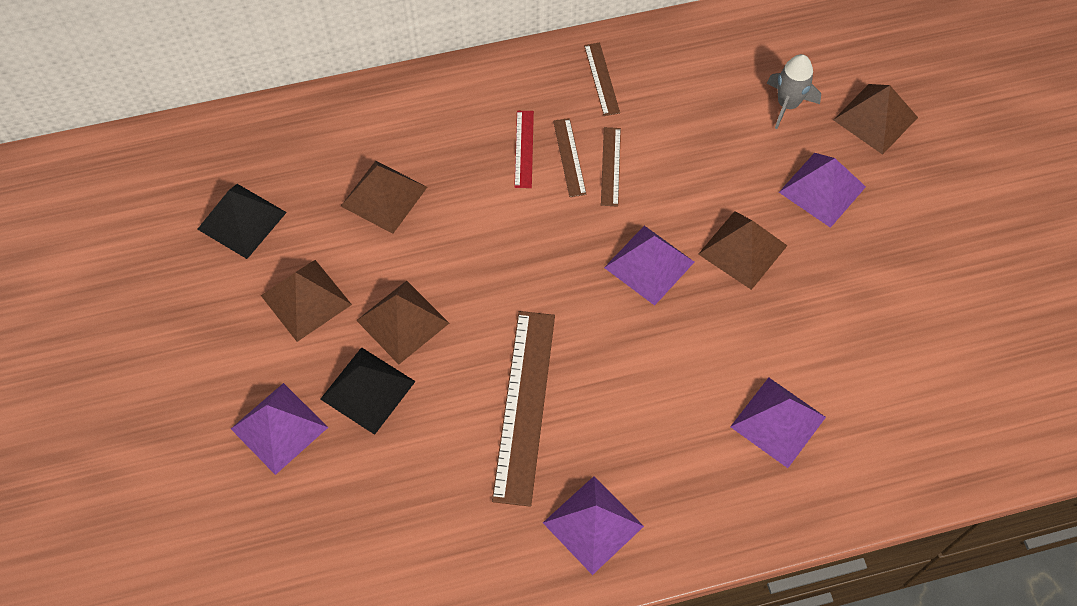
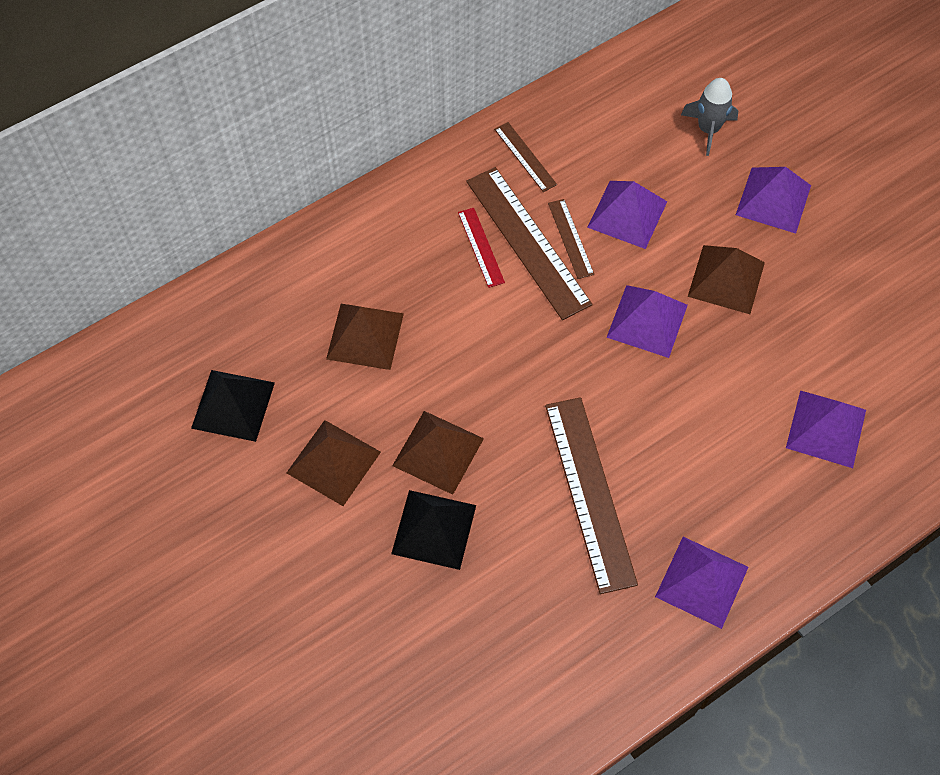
camera: 20 degrees left, 0 degrees up
(279, 428) = (363, 595): purple pyramid -> purple pyramid (627, 214)
(569, 157) = (528, 242): brown ruler -> brown ruler, size x2.01
(875, 118) = (792, 119): brown pyramid -> none

